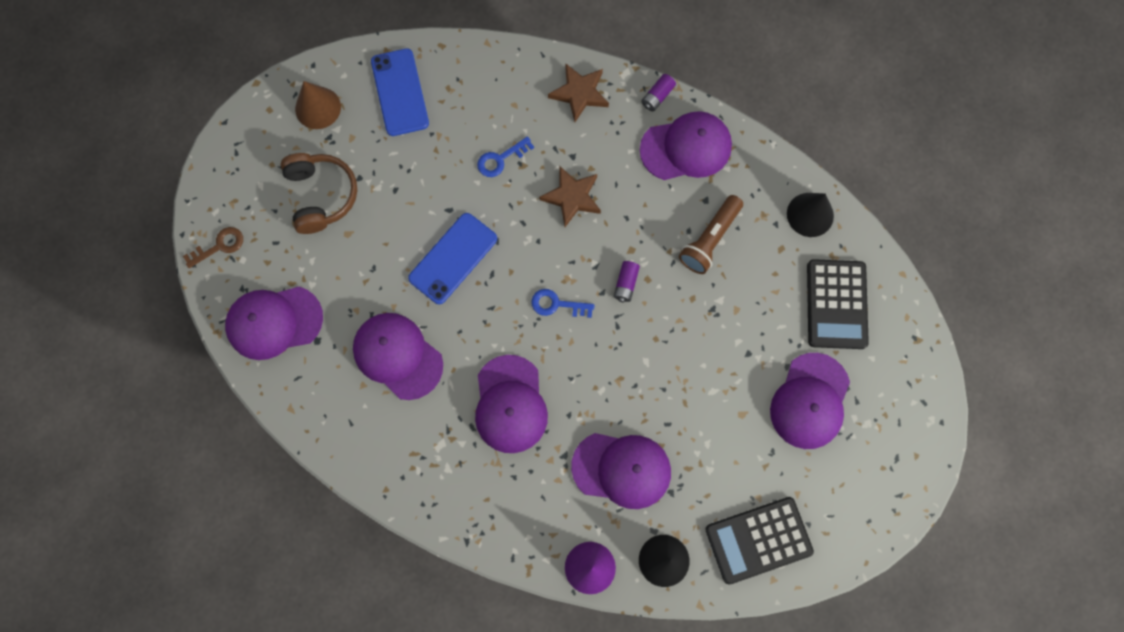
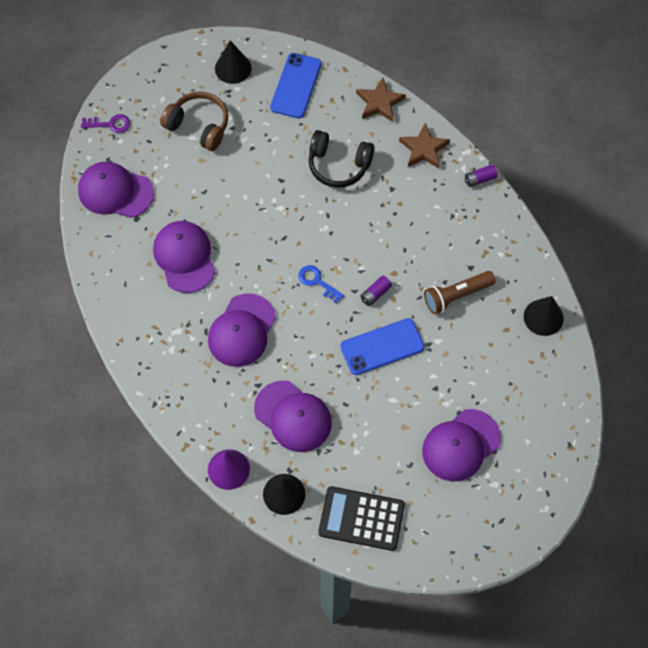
camera: 30 degrees right, 10 degrees down
(219, 246) = (110, 124): brown key -> purple key
(318, 108) = (233, 68): brown cone -> black cone
(321, 196) = (198, 126): brown headphones -> brown headphones turned 75 degrees counterclockwise
(453, 258) = (263, 213): blue phone -> blue phone (382, 347)
(500, 159) = (338, 165): blue key -> black headphones
(572, 197) = (373, 216): brown star -> brown star (379, 102)
(686, 148) = (479, 224): purple cap -> none
(836, 304) = (523, 389): black calculator -> none

